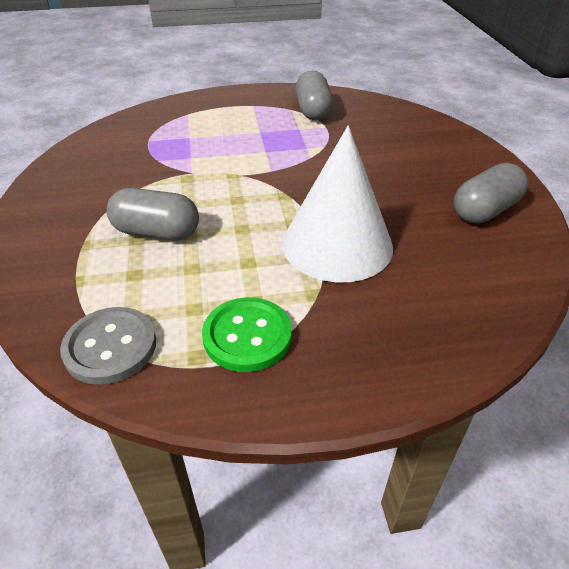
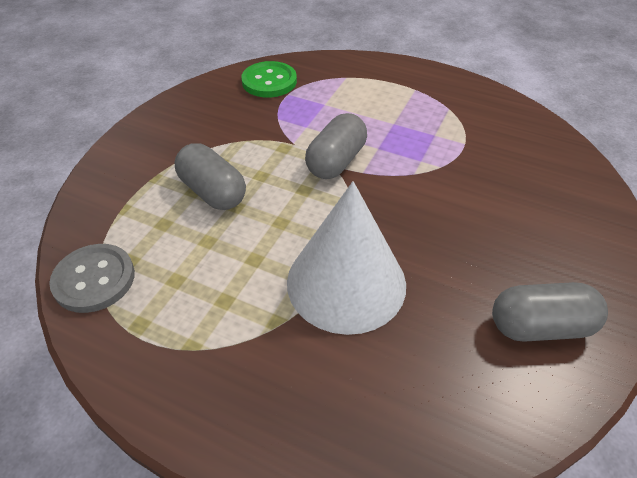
camera: 35 degrees right, 5 degrees up
(247, 336) = (189, 329): green button -> green button (269, 81)
(313, 111) = (469, 119): grey capsule -> grey capsule (336, 161)

